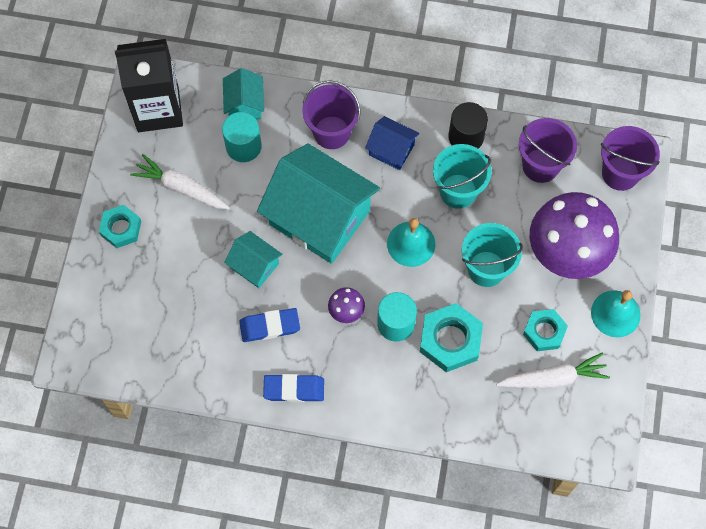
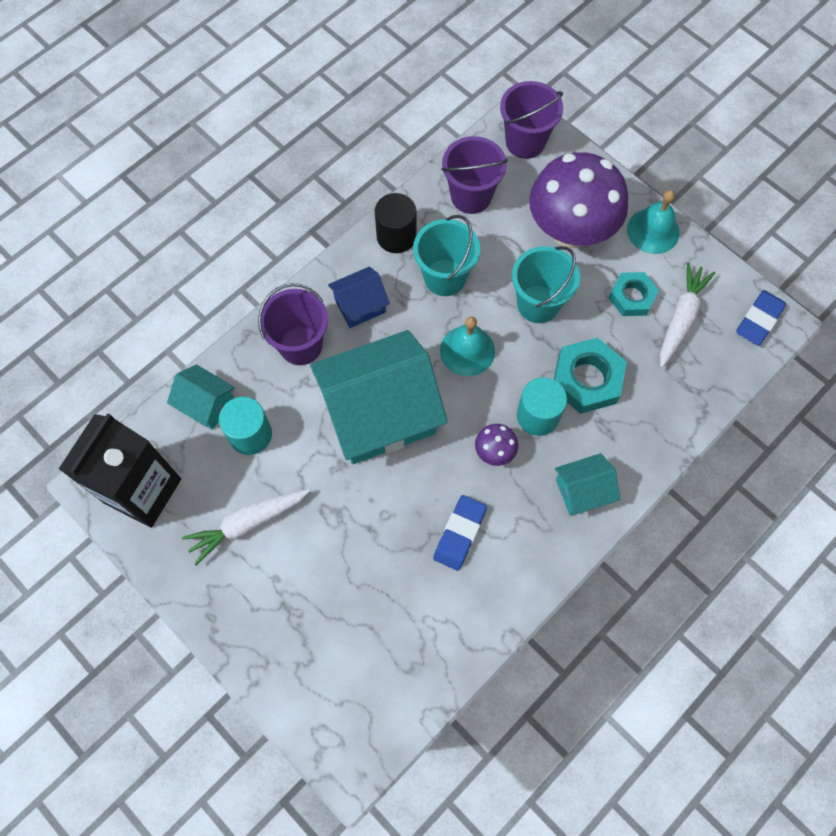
camera: 55 degrees left, 0 degrees up
(121, 228) = (245, 614): turquoise nut -> none
(254, 265) = (385, 506): turquoise house -> turquoise house (582, 491)
(294, 389) = (541, 553): blue eraser -> blue eraser (759, 320)

